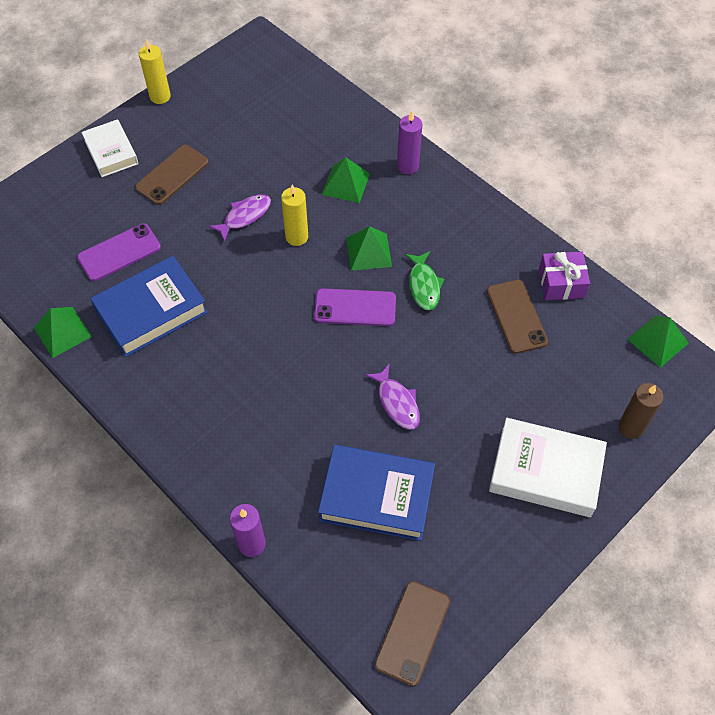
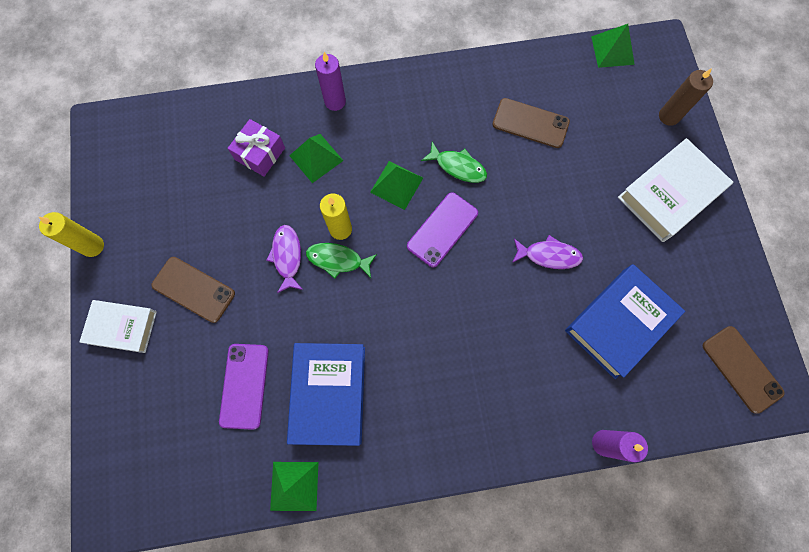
camera: 55 degrees left, 15 degrees up
(172, 175) = (194, 289): brown phone -> brown phone turned 45 degrees counterclockwise
(268, 251) = (338, 260): none -> green fish
(561, 283) = (522, 74): purple gift -> purple gift (260, 153)

